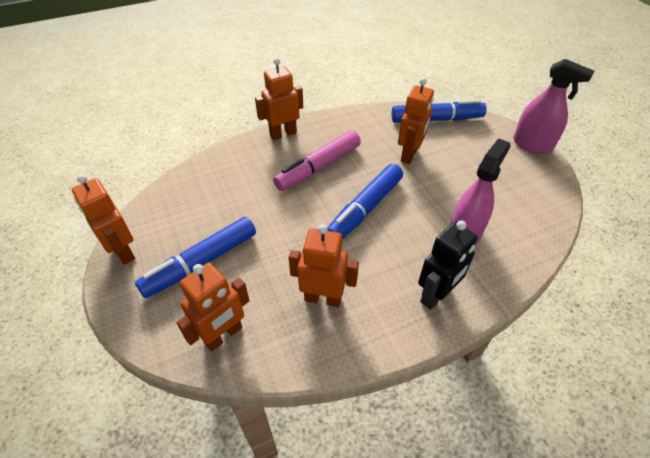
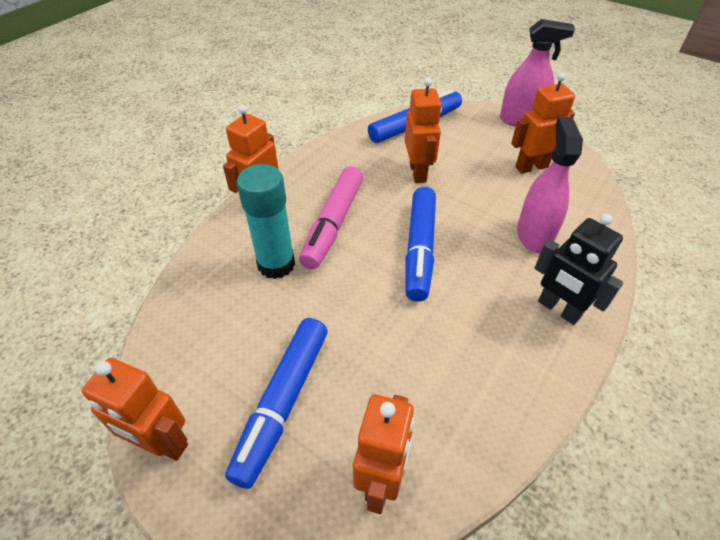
camera: 30 degrees left, 0 degrees up
(261, 178) = (276, 264): none -> turquoise glue stick
(323, 298) = (455, 371): orange robot -> orange robot (531, 167)
(436, 295) = (558, 309): black robot -> black robot turned 120 degrees clockwise

